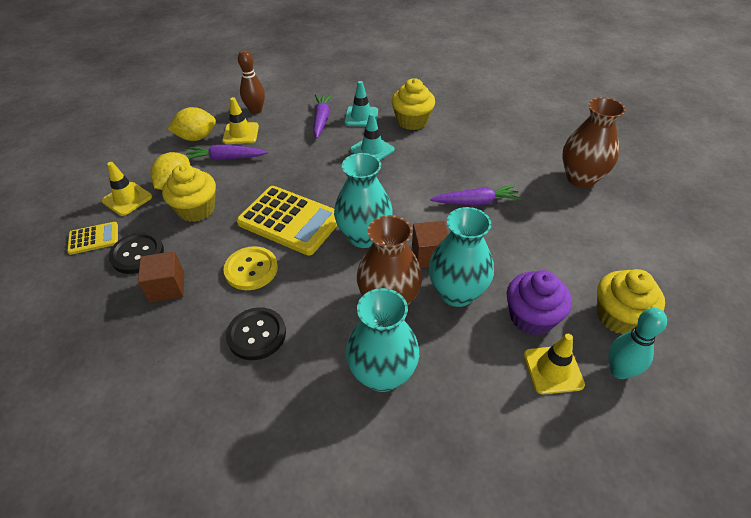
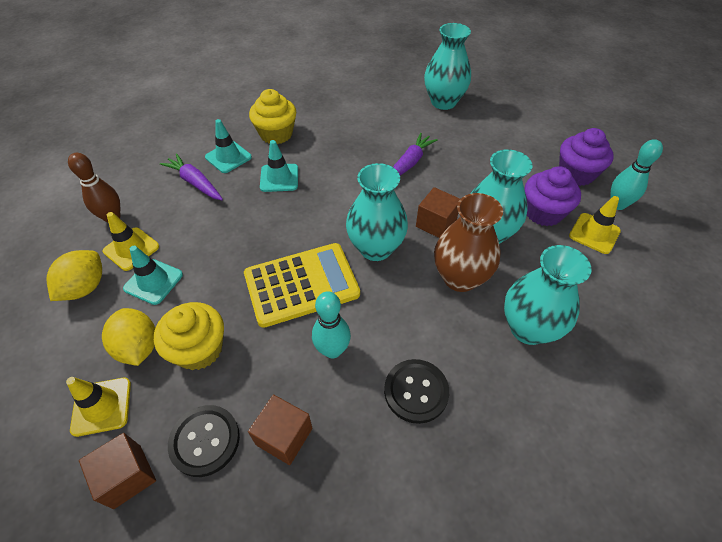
camera: 50 degrees left, 5 degrees up
(93, 238) = (127, 476): yellow calculator -> brown cube
(226, 158) = (153, 281): purple carrot -> turquoise traffic cone
(251, 269) = (332, 350): yellow button -> turquoise bowling pin
(581, 178) = (443, 102): brown vase -> turquoise vase
(619, 316) = (576, 174): yellow cupcake -> purple cupcake

